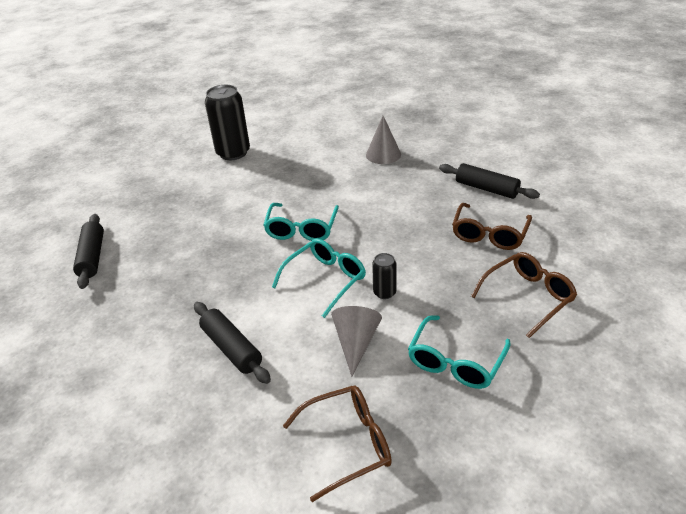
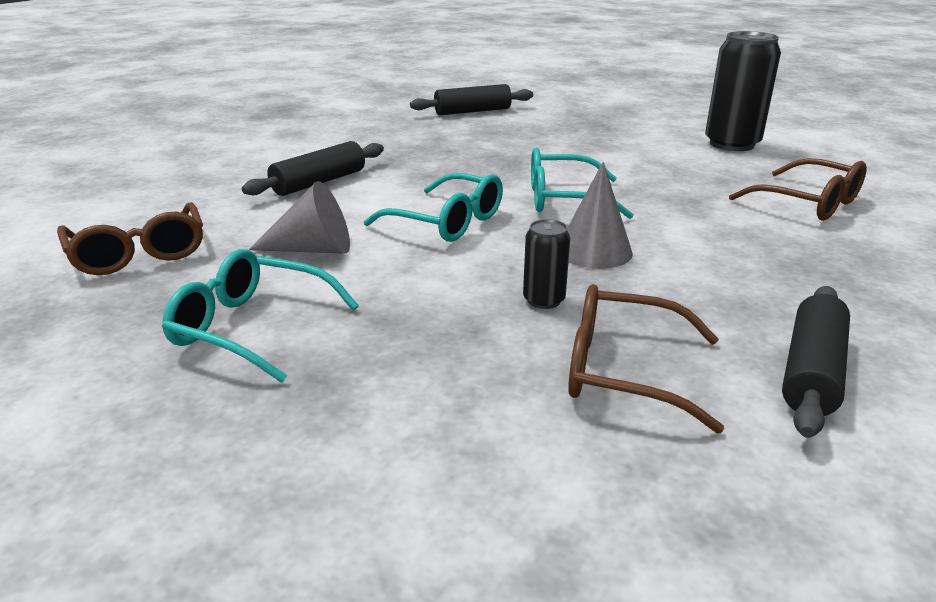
camera: 80 degrees right, 10 degrees down
(383, 154) = (842, 248): grey cone -> grey cone (594, 251)
(384, 292) = (421, 265): black can -> black can (543, 300)
(528, 297) = (413, 416): brown glasses -> brown glasses (808, 203)

